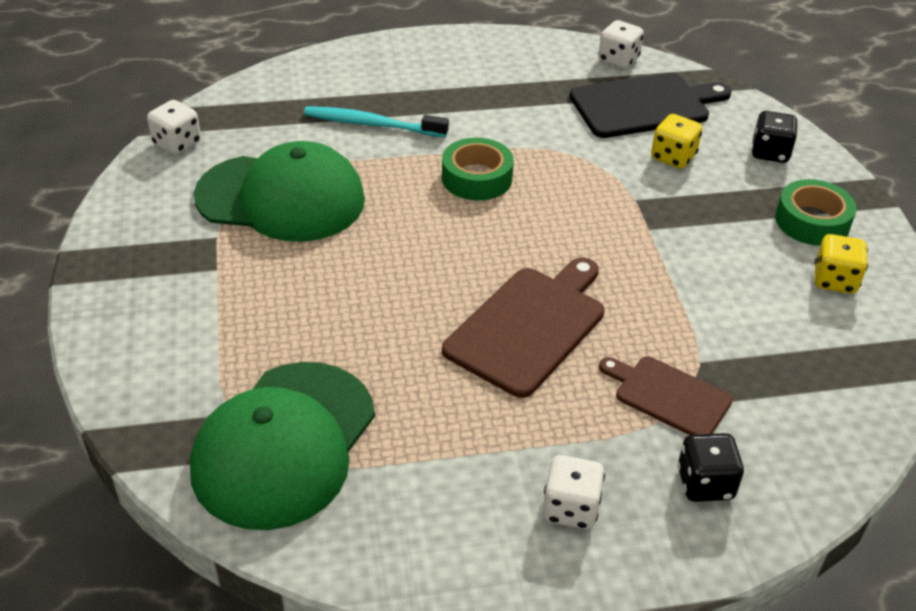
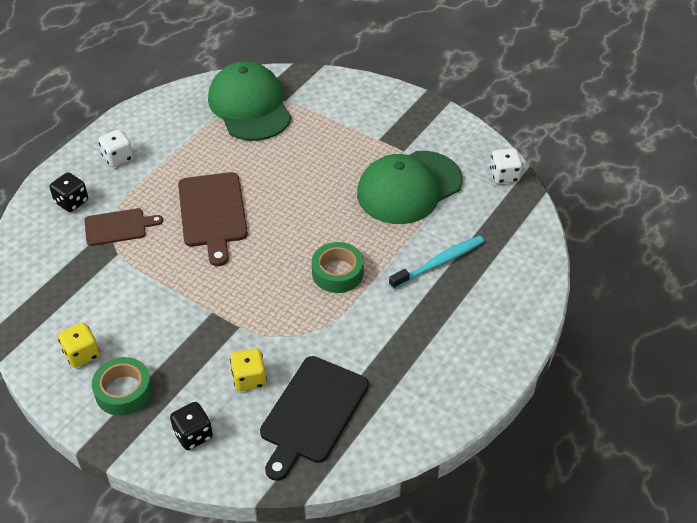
camera: 135 degrees right, 5 degrees up
(618, 60) = (377, 448): white dice -> none

